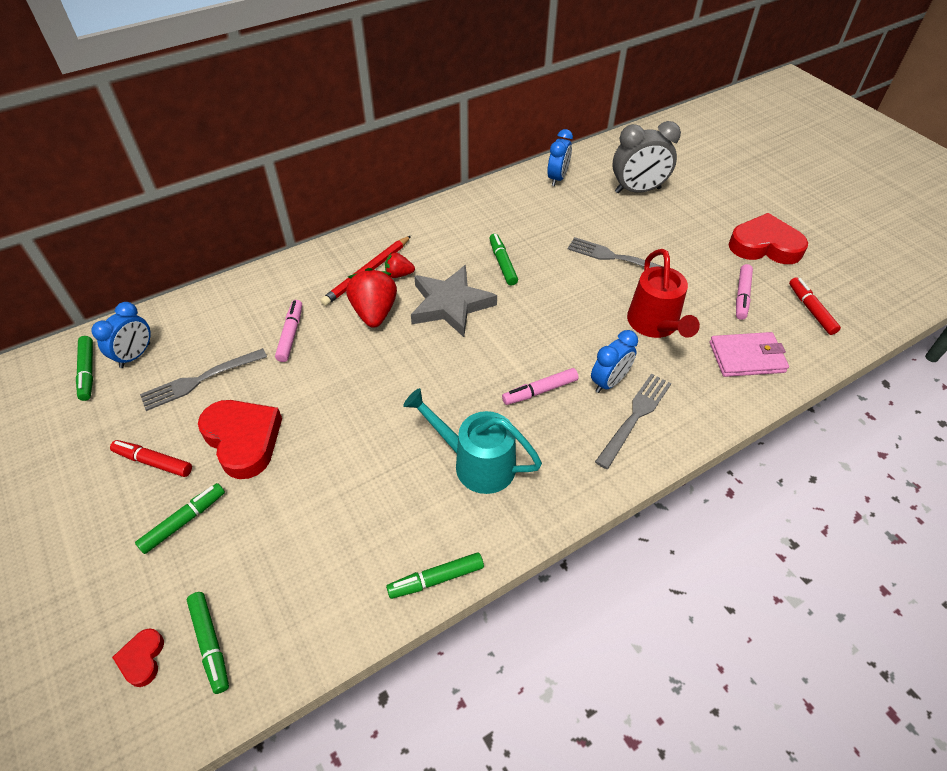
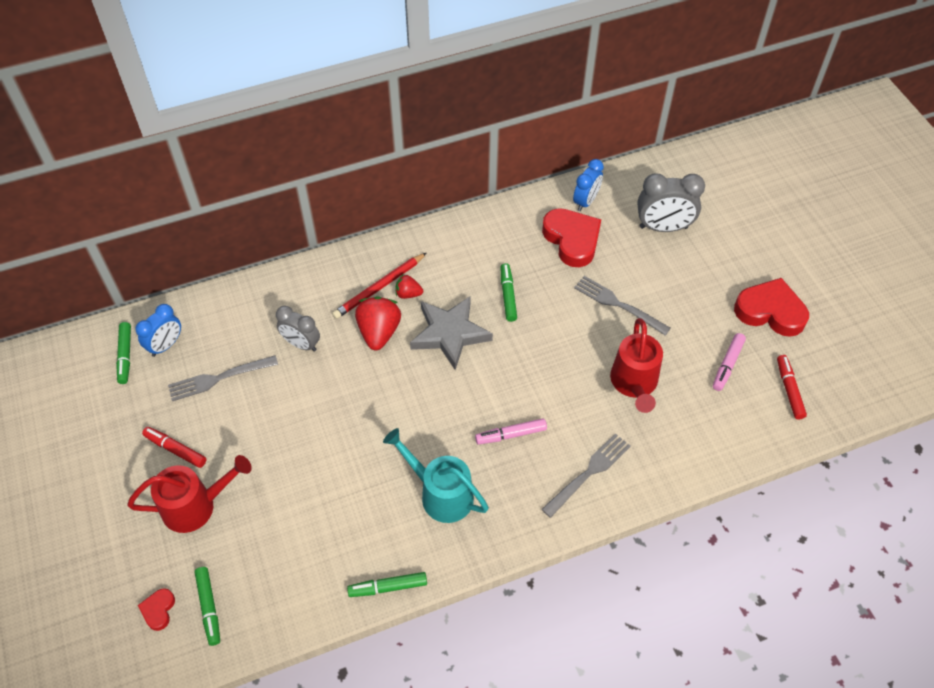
camera: 10 degrees right, 5 degrees up
(184, 521) = (196, 506): green marker -> red watering can
(243, 440) = (250, 441): red heart -> red heart (572, 240)
(291, 334) = (301, 344): pink marker -> grey clock
(609, 382) = (575, 435): blue clock -> none
(746, 357) = (709, 430): pink wallet -> none

